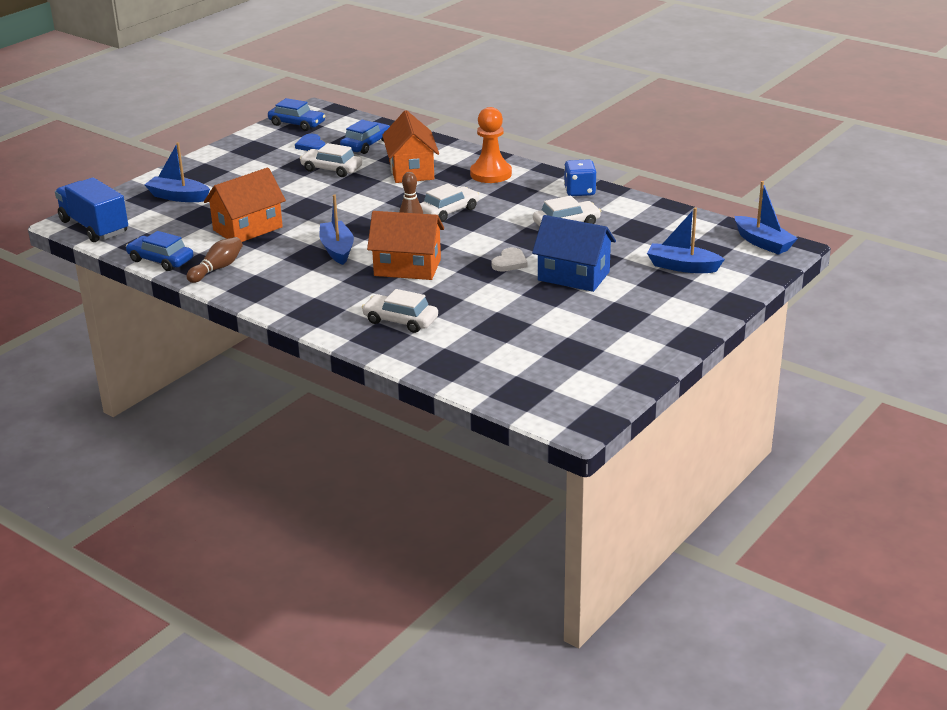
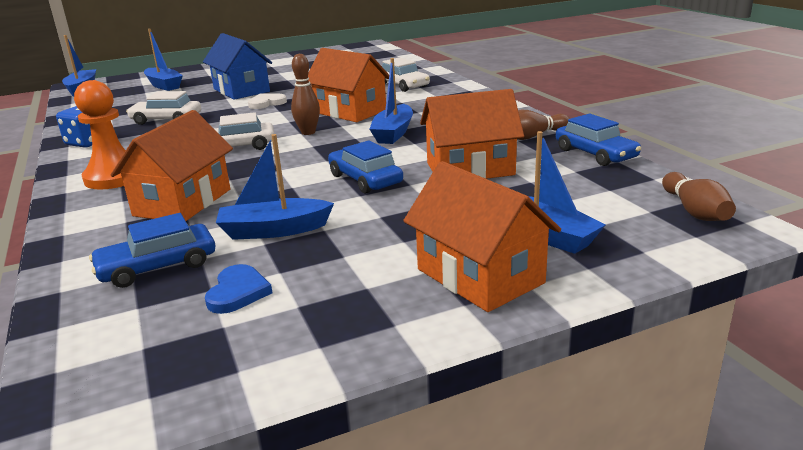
camera: 150 degrees left, 5 degrees down
(94, 227) = (695, 211): blue truck -> brown bowling pin
(203, 173) = (480, 276): none -> orange house
(297, 124) = (181, 373): blue car -> blue car (365, 179)
(331, 169) = (274, 230): white car -> blue boat

